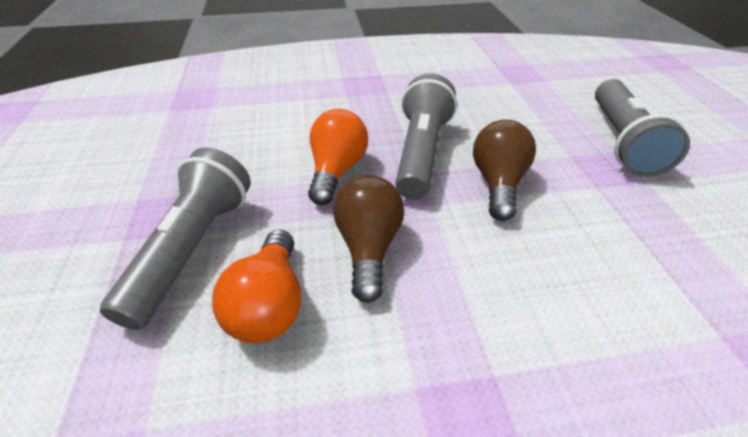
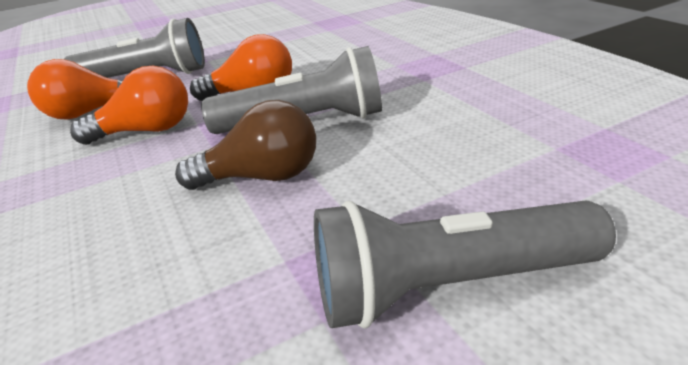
camera: 75 degrees right, 10 degrees down
(368, 248) = (147, 131): brown light bulb -> orange light bulb

